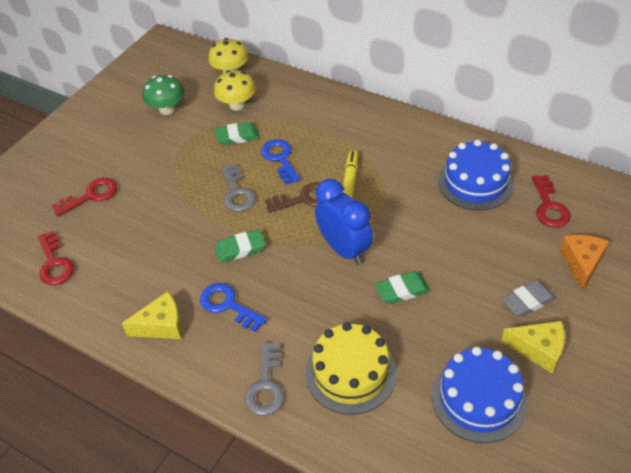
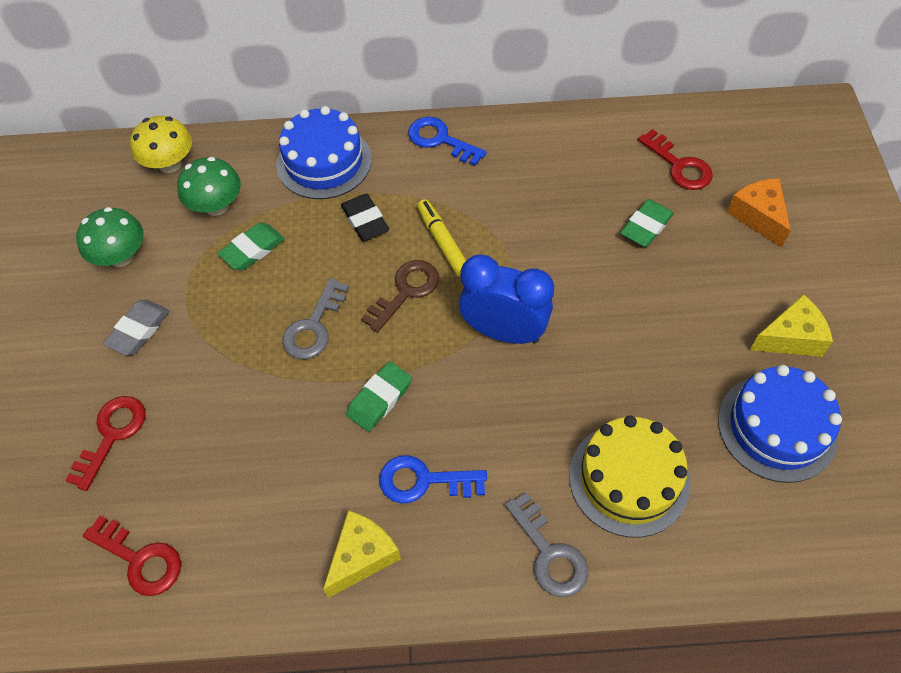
camera: 35 degrees left, 10 degrees up
(237, 105) = (216, 206): yellow mushroom -> green mushroom
(237, 192) = (314, 326): grey key -> grey key turned 75 degrees clockwise
(280, 159) = (334, 254): blue key -> blue key (440, 140)
(313, 149) = (365, 220): none -> black eraser
(402, 290) = (606, 347): green eraser -> green eraser (646, 226)
(475, 182) = (583, 174): blue cake -> blue cake (324, 162)
(528, 301) = (740, 288): grey eraser -> grey eraser (139, 330)

